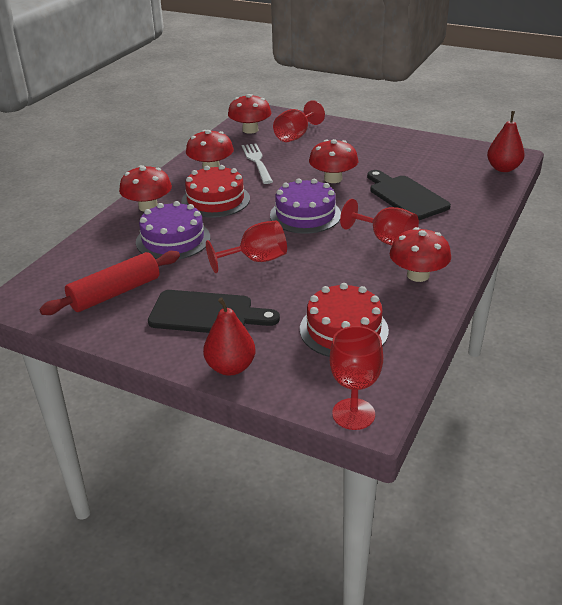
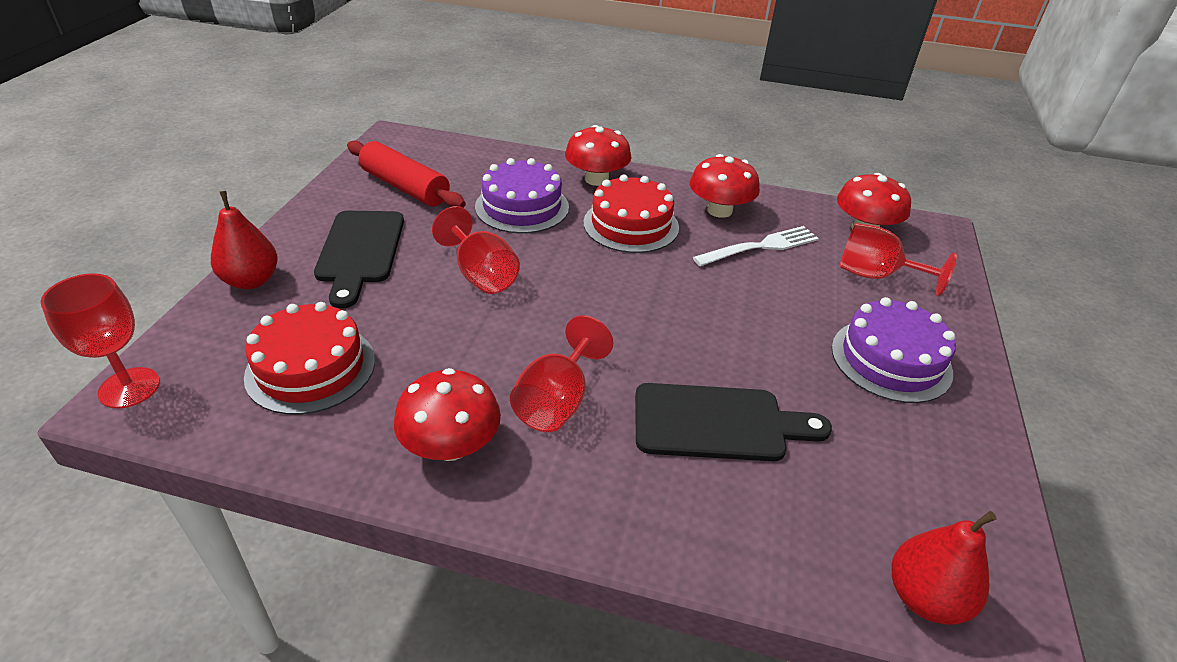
camera: 75 degrees right, 5 degrees up
(305, 215) = (614, 308): purple cake -> purple cake (891, 360)
(333, 179) = (743, 328): red mushroom -> none
(406, 196) = (718, 423): black cutting board -> black cutting board turned 45 degrees clockwise

